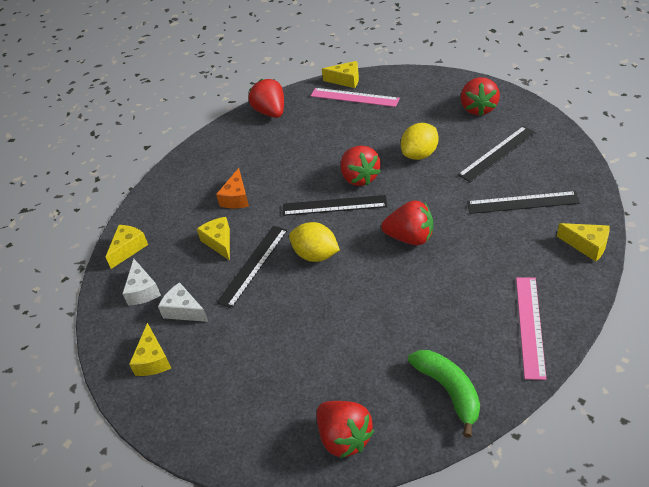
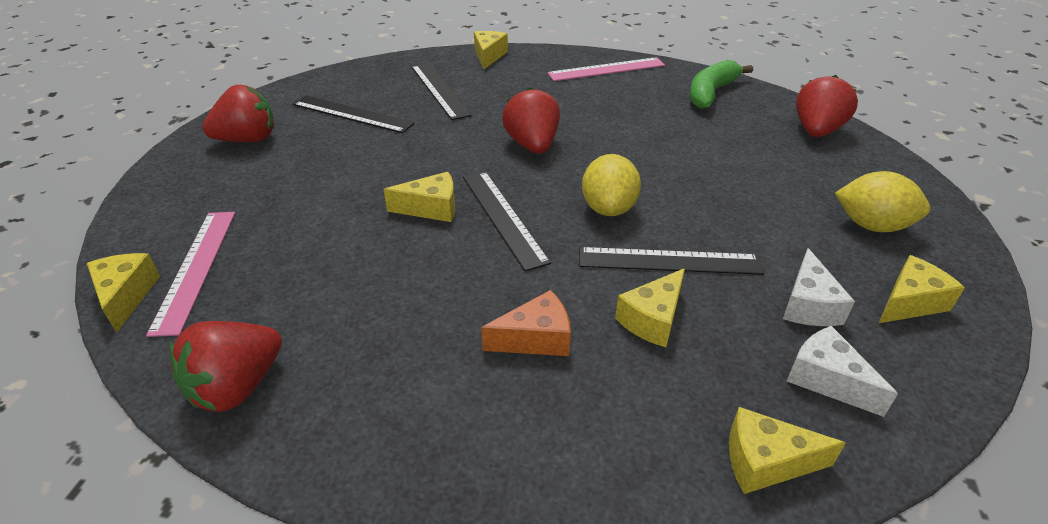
camera: 120 degrees left, 5 degrees down
(142, 291) = (827, 379): white cheese -> white cheese turned 90 degrees counterclockwise
(359, 177) = (431, 208): red strawberry -> yellow cheese
(420, 154) = (363, 167): yellow lemon -> yellow lemon (872, 225)

